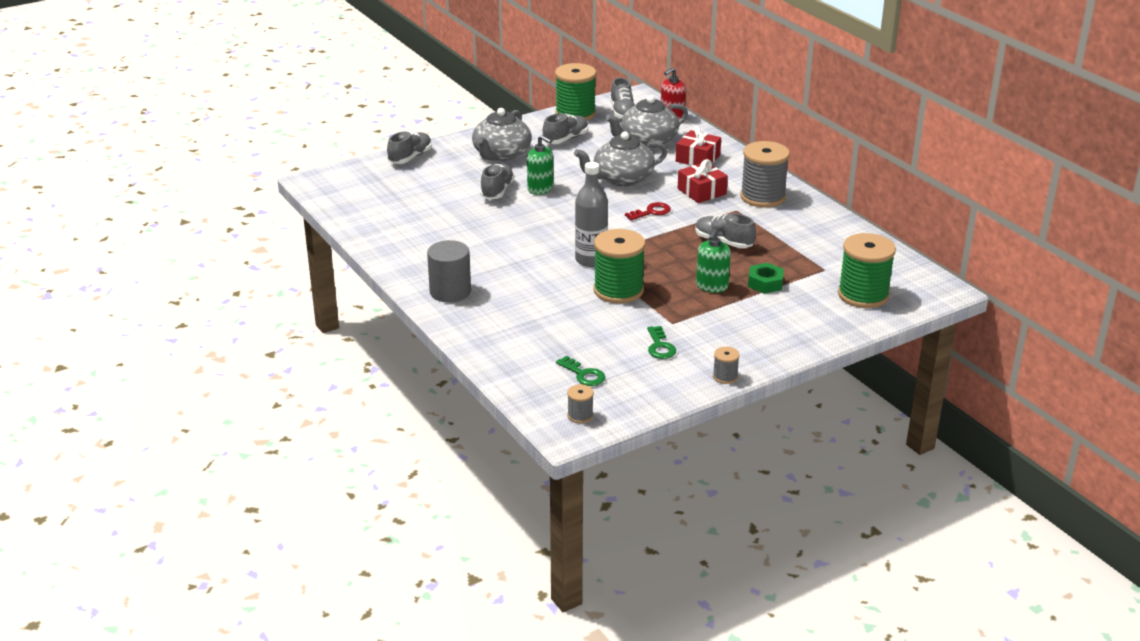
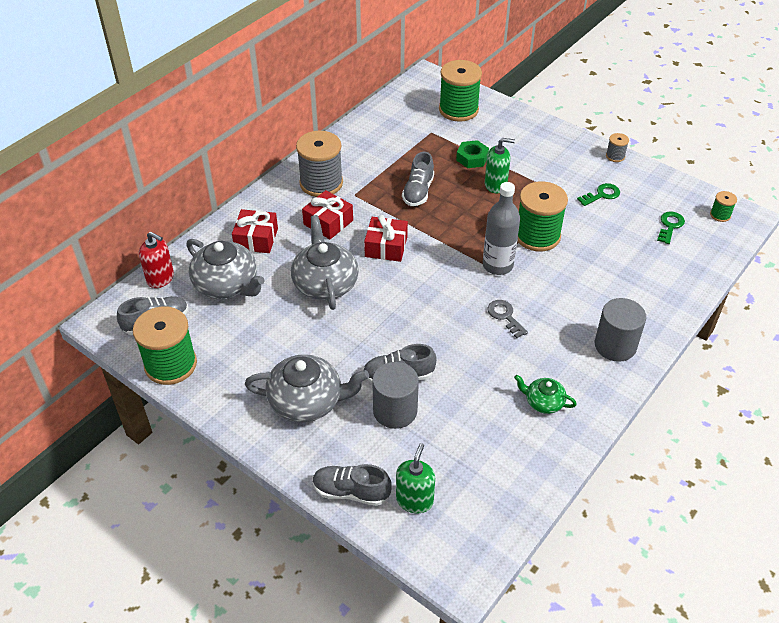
camera: 110 degrees left, 15 degrees up
(421, 243) = (543, 402): none -> green teapot
(465, 183) = (395, 411): none -> grey cylinder
(525, 248) = (505, 316): none -> grey key
(540, 189) = (377, 340): green soap dispenser -> green soap dispenser (414, 500)
(566, 139) = (245, 354): grey shoe -> none
(580, 415) = (720, 215): grey spool -> green spool
(622, 178) = (325, 283): grey teapot -> grey teapot turned 150 degrees counterclockwise
(651, 212) = (386, 247): red key -> red gift

